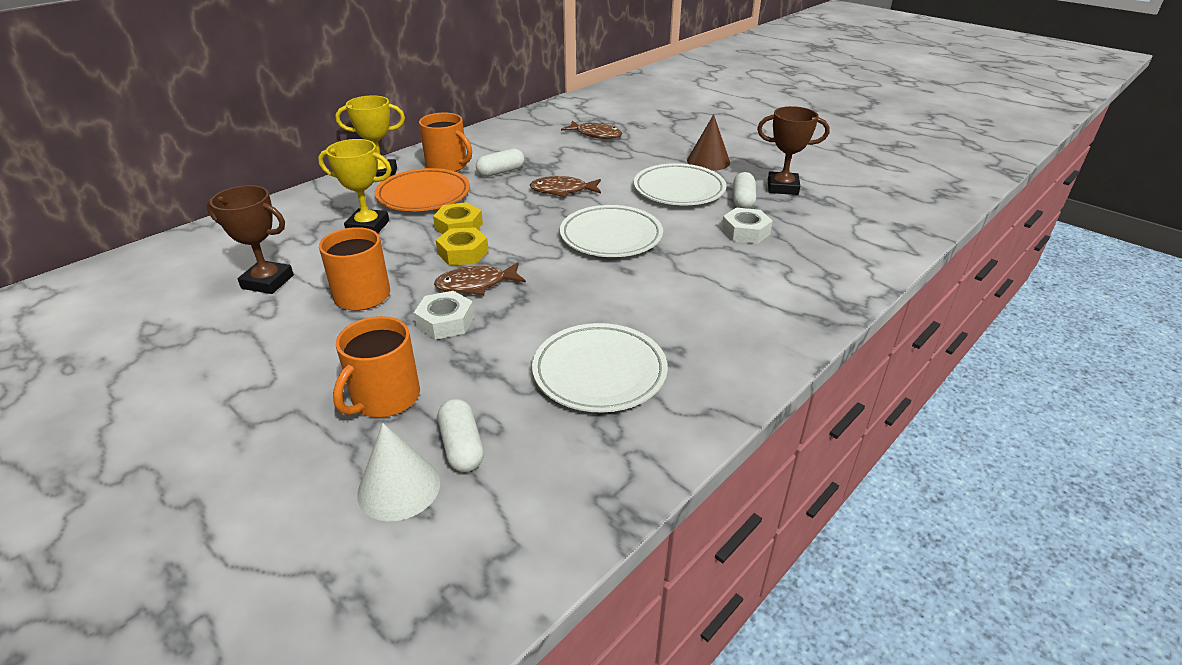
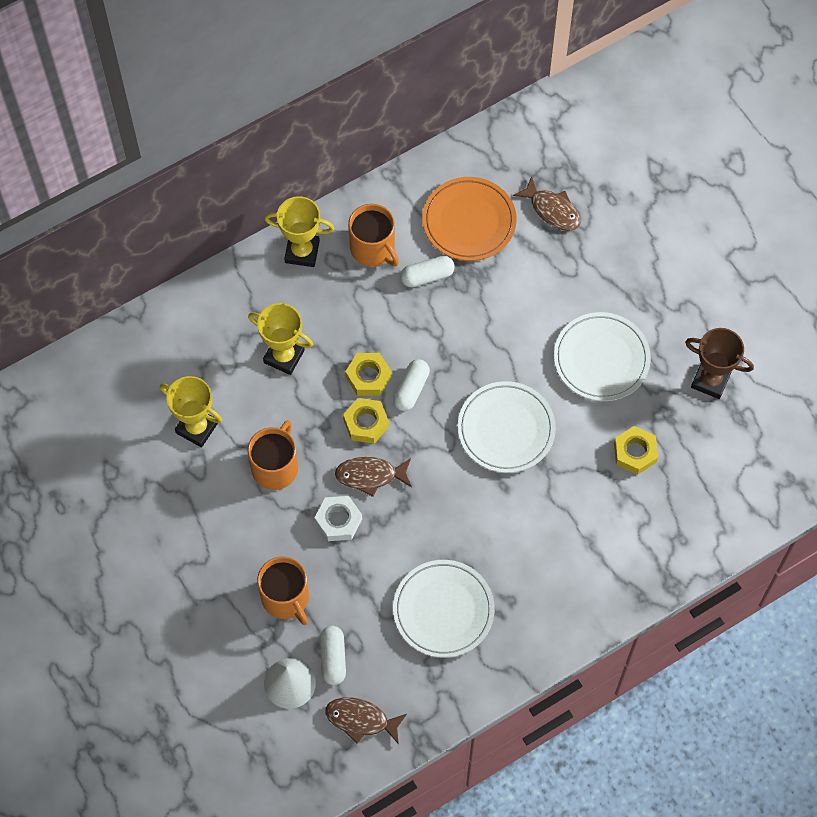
camera: 15 degrees right, 30 degrees up
(267, 282) = (197, 428): brown trophy -> yellow trophy
(385, 398) = (286, 598): orange mug -> orange mug turned 75 degrees counterclockwise
(423, 195) = (341, 307): orange plate -> orange plate (469, 222)
(562, 191) = (482, 332): brown fish -> brown fish (361, 720)
(708, 161) = (656, 305): brown cone -> none
(743, 200) = (658, 395): white capsule -> white capsule (411, 389)
(745, 232) = (635, 452): white nut -> yellow nut

